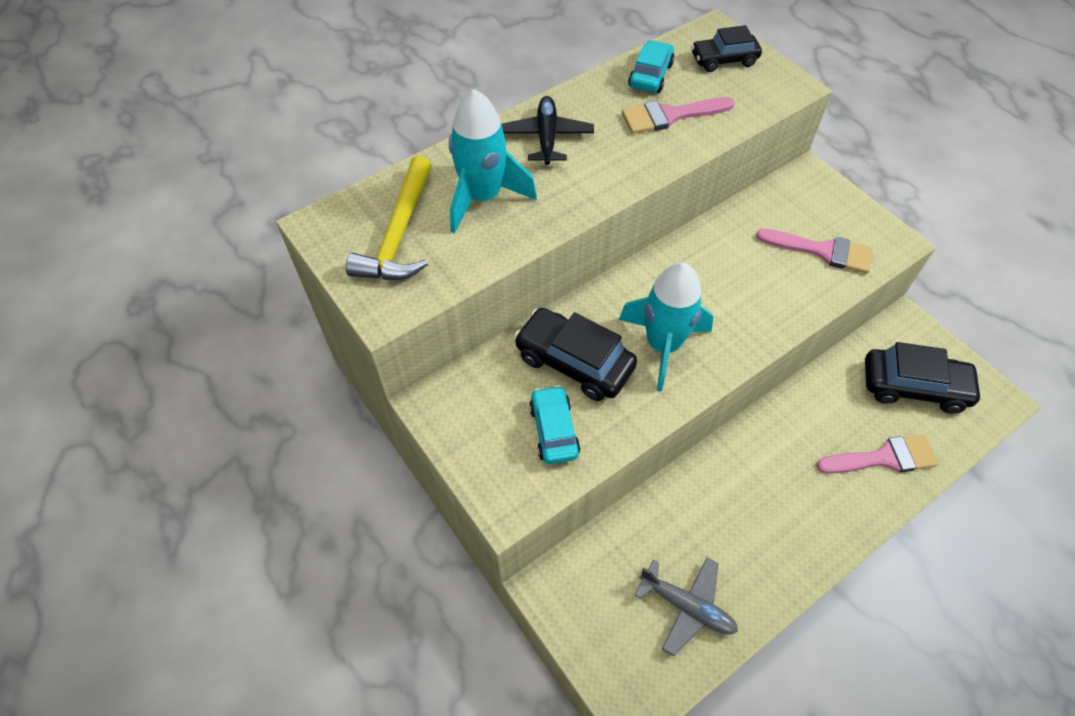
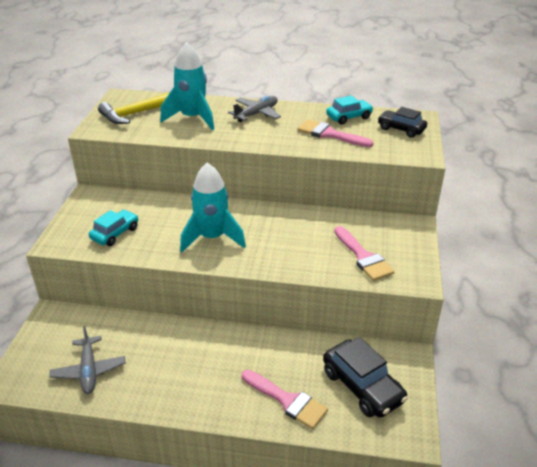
camera: 45 degrees right, 20 degrees down
(546, 137) = (256, 114): black plane -> grey plane
(574, 362) = (164, 218): black car -> none

